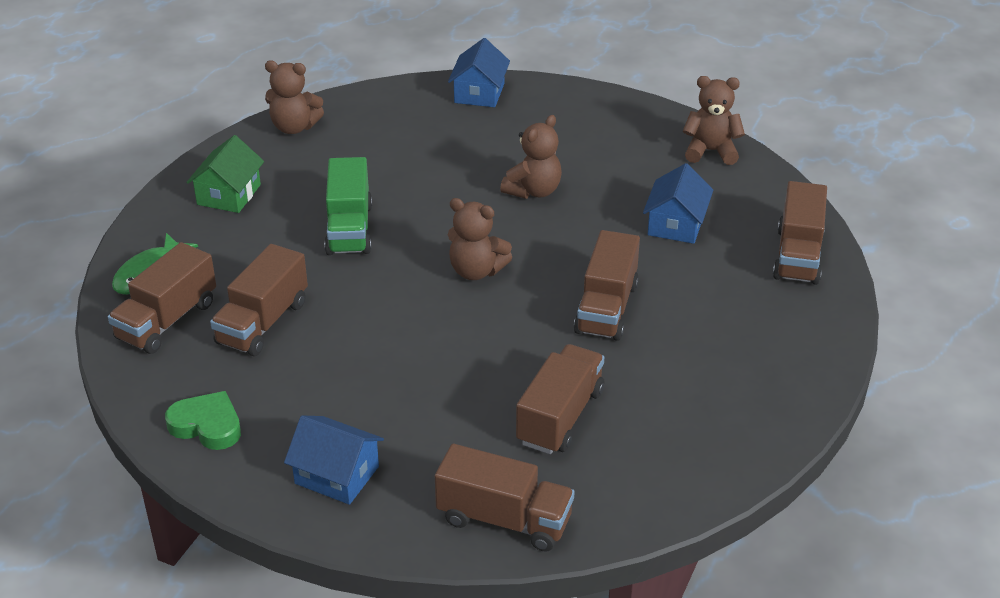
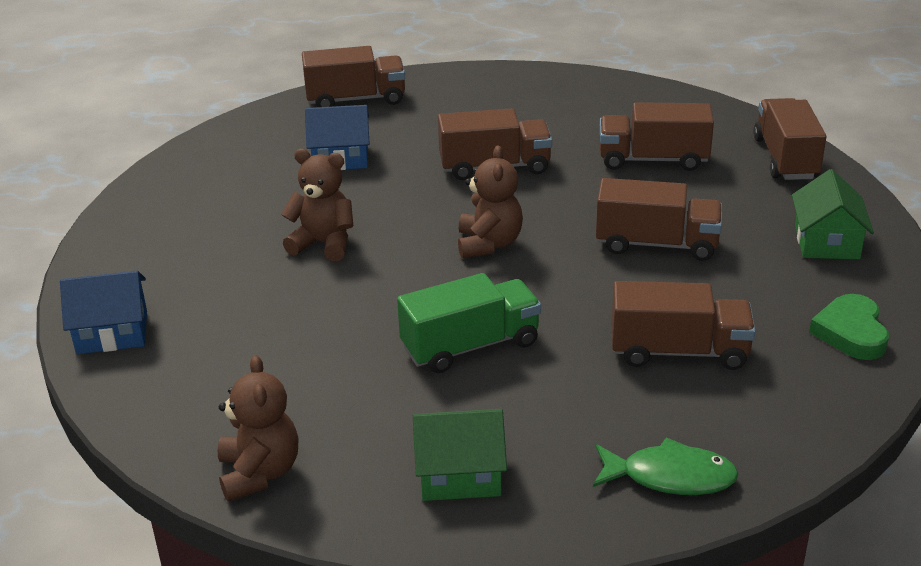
camera: 110 degrees left, 5 degrees down
(167, 321) = (737, 424): brown truck -> brown truck (656, 244)
(337, 475) = (826, 242): blue house -> green house
(710, 151) = (198, 161): brown teddy bear -> none

